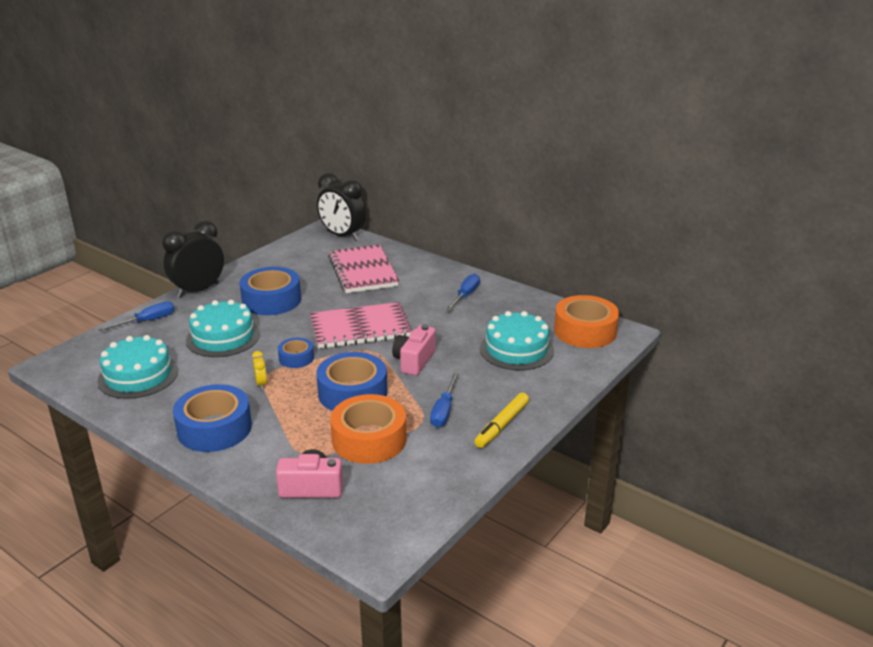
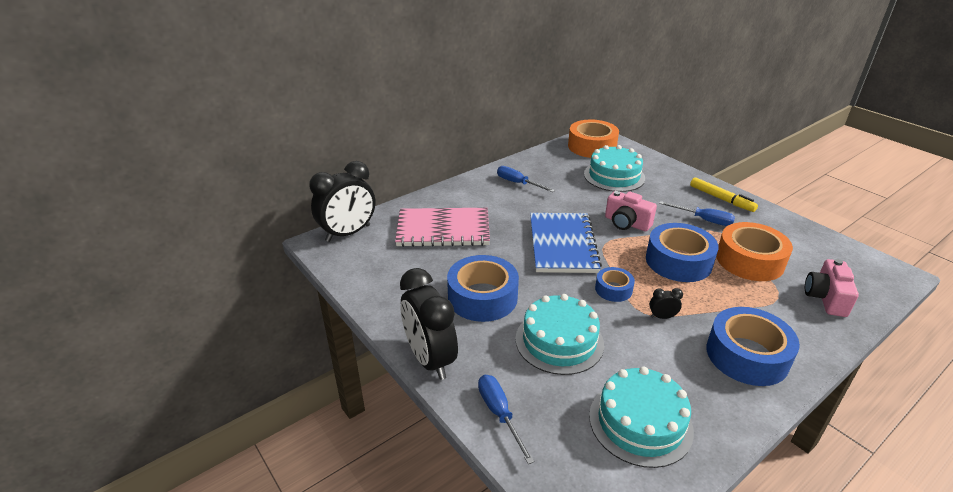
camera: 75 degrees left, 5 degrees up
(261, 384) = (662, 317): yellow clock -> black clock
(360, 328) = (562, 244): pink notebook -> blue notebook

